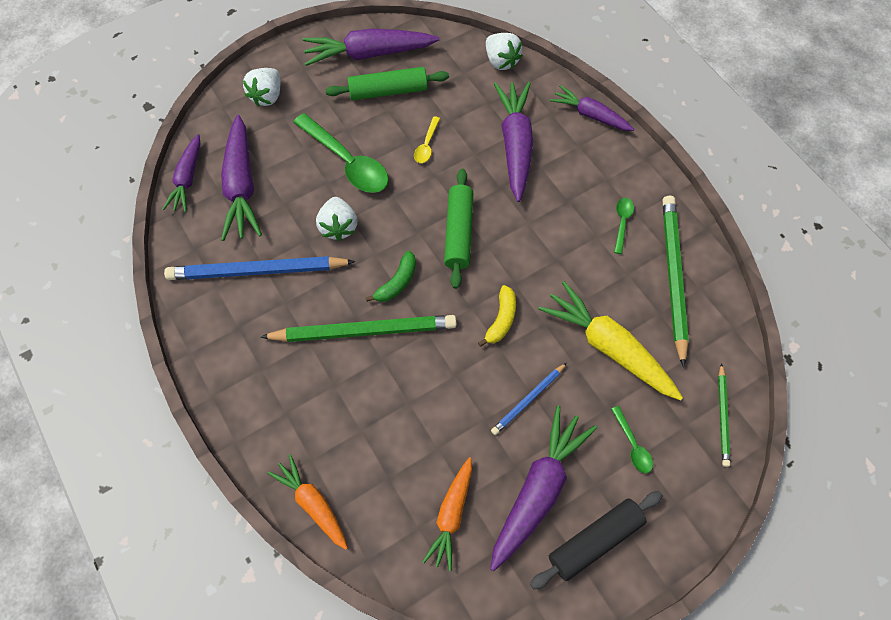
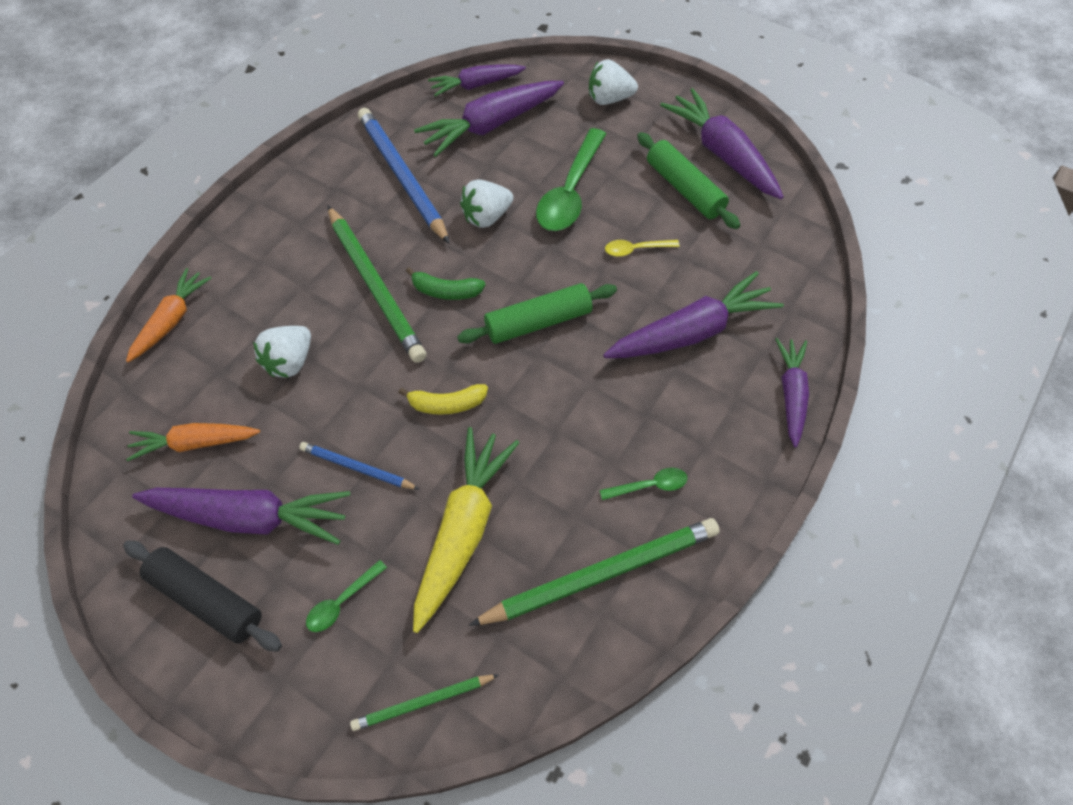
camera: 65 degrees right, 5 degrees down
(501, 61) = (804, 274): white strawberry -> white strawberry (290, 362)

